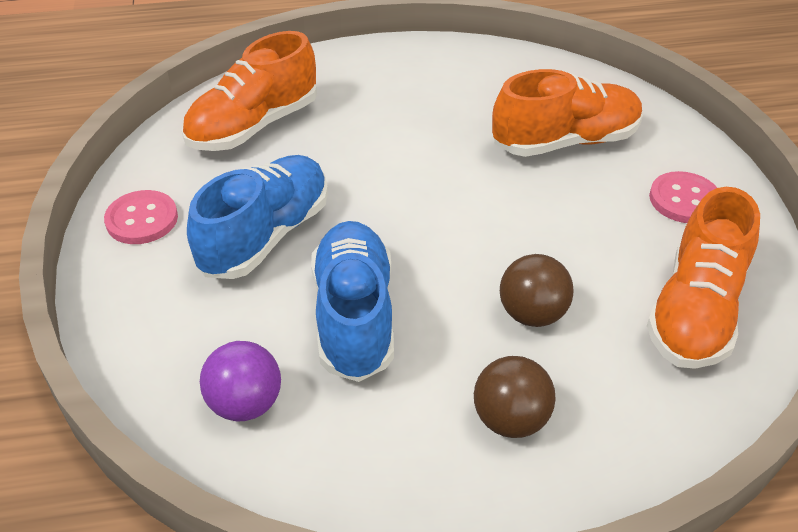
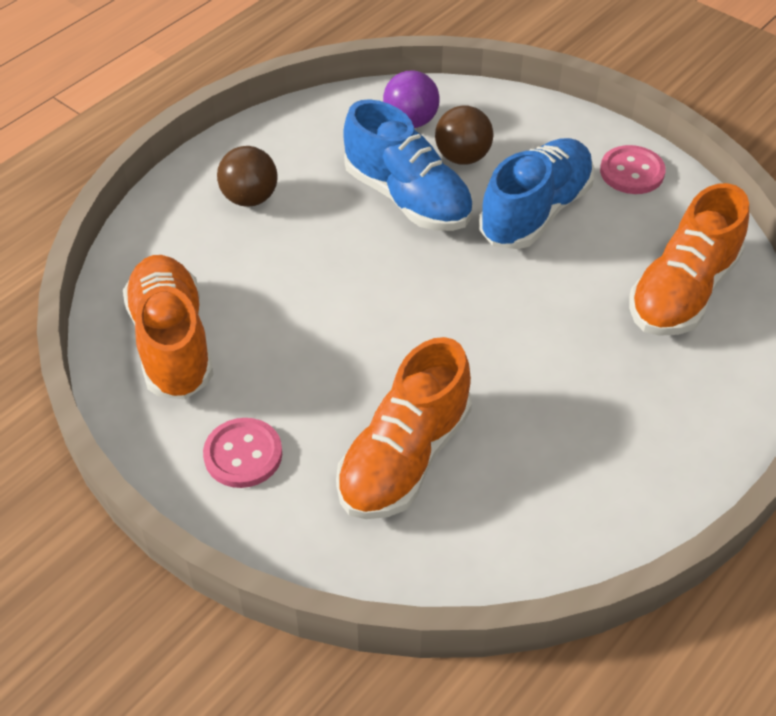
camera: 140 degrees right, 5 degrees up
(253, 126) = (682, 291): orange shoe -> orange shoe turned 150 degrees counterclockwise
(265, 236) = (535, 212): blue shoe -> blue shoe turned 135 degrees counterclockwise
(532, 314) = (291, 269): brown ball -> brown ball (462, 157)

